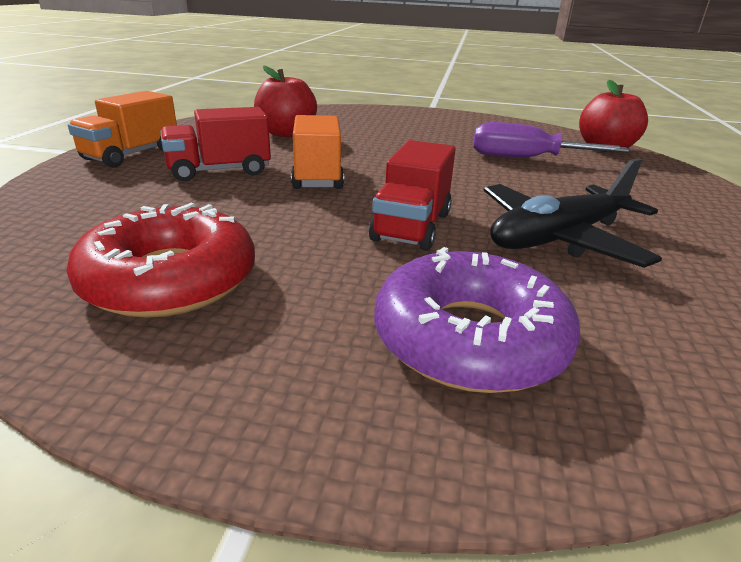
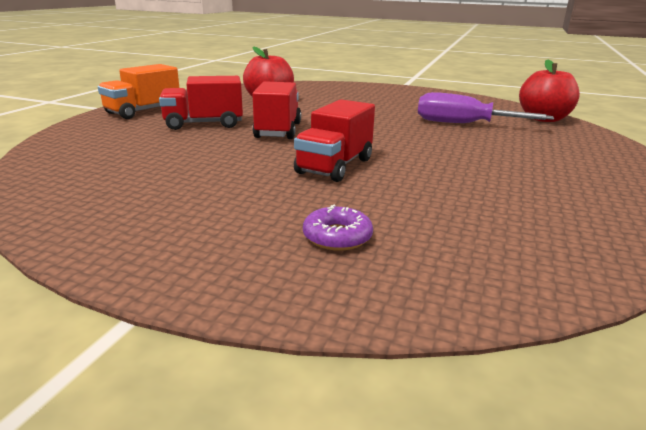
camera: 10 degrees right, 5 degrees down
(170, 279) = (137, 188): red donut -> none
(317, 177) = (278, 130): orange truck -> red truck
(469, 339) = (337, 237): purple donut -> purple donut, size x0.47
(558, 238) = (453, 180): black plane -> none

